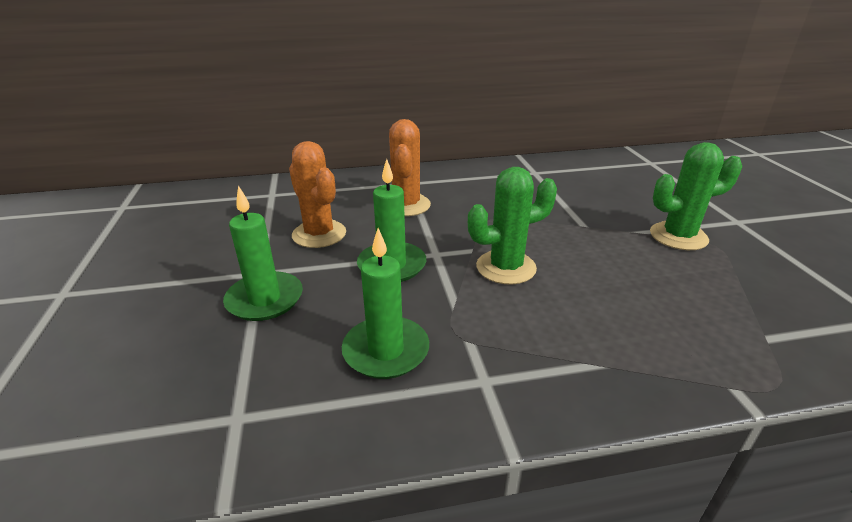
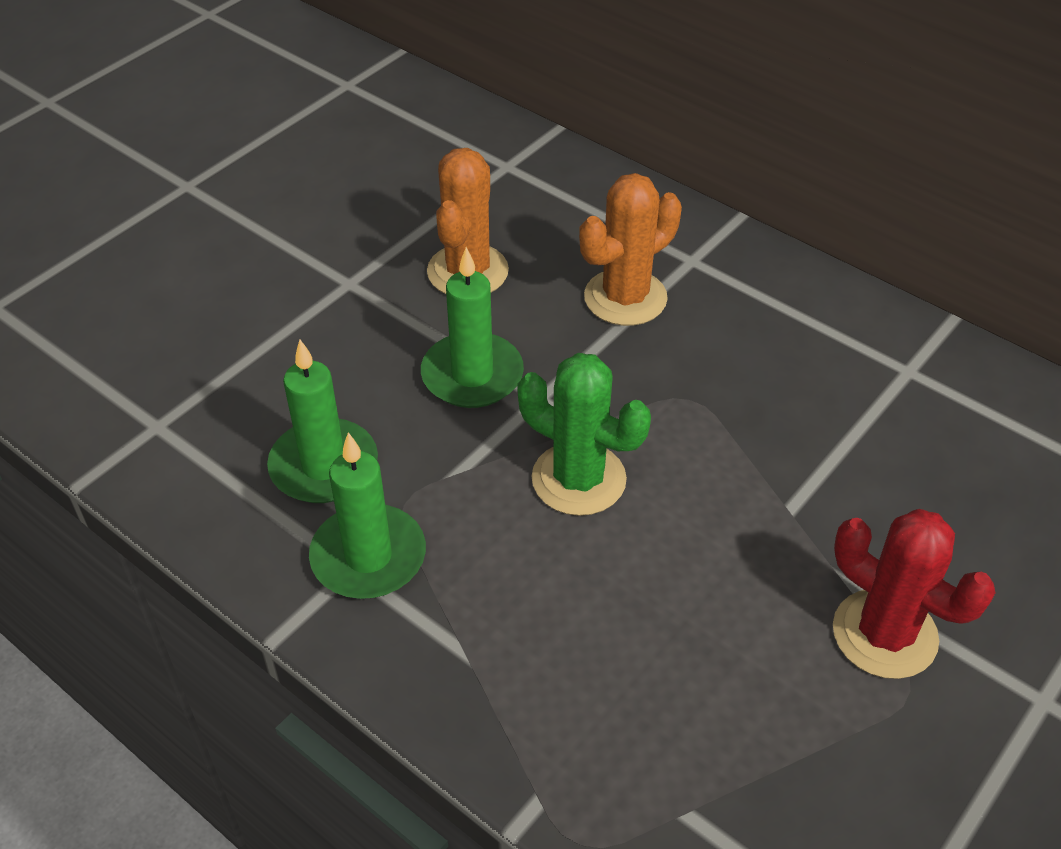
camera: 50 degrees right, 15 degrees up
(265, 299) = (312, 322): green candle -> green candle (368, 556)
(678, 236) = (884, 634): green cactus -> red cactus

